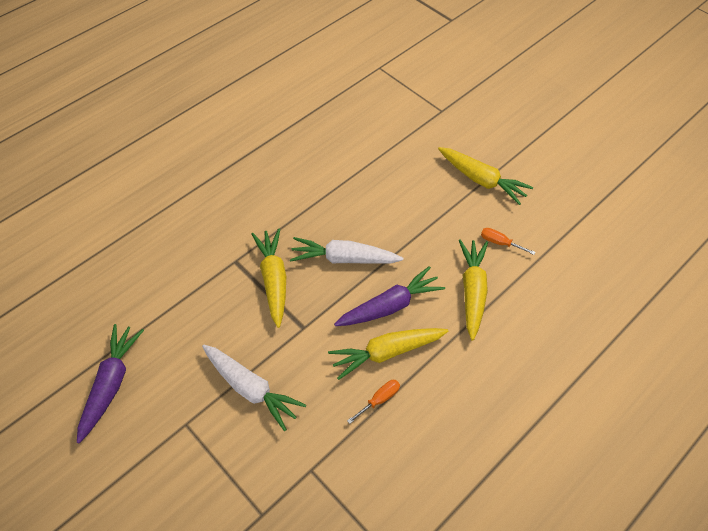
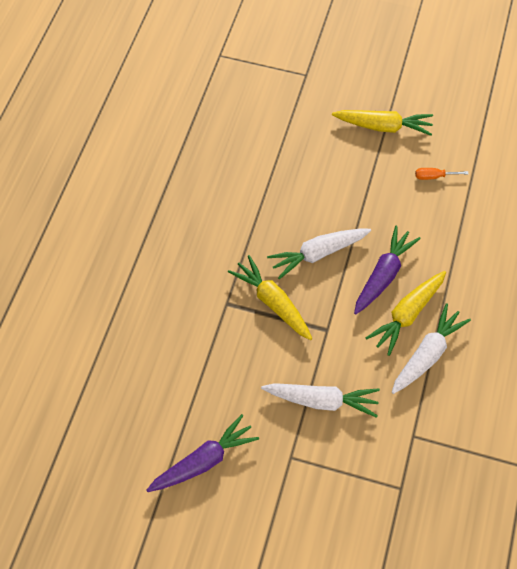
camera: 30 degrees left, 5 degrees up
(111, 384) = (203, 461): purple carrot -> purple carrot turned 75 degrees clockwise
(379, 399) = (427, 354): orange screwdriver -> white carrot
(472, 291) = (439, 229): yellow carrot -> none

